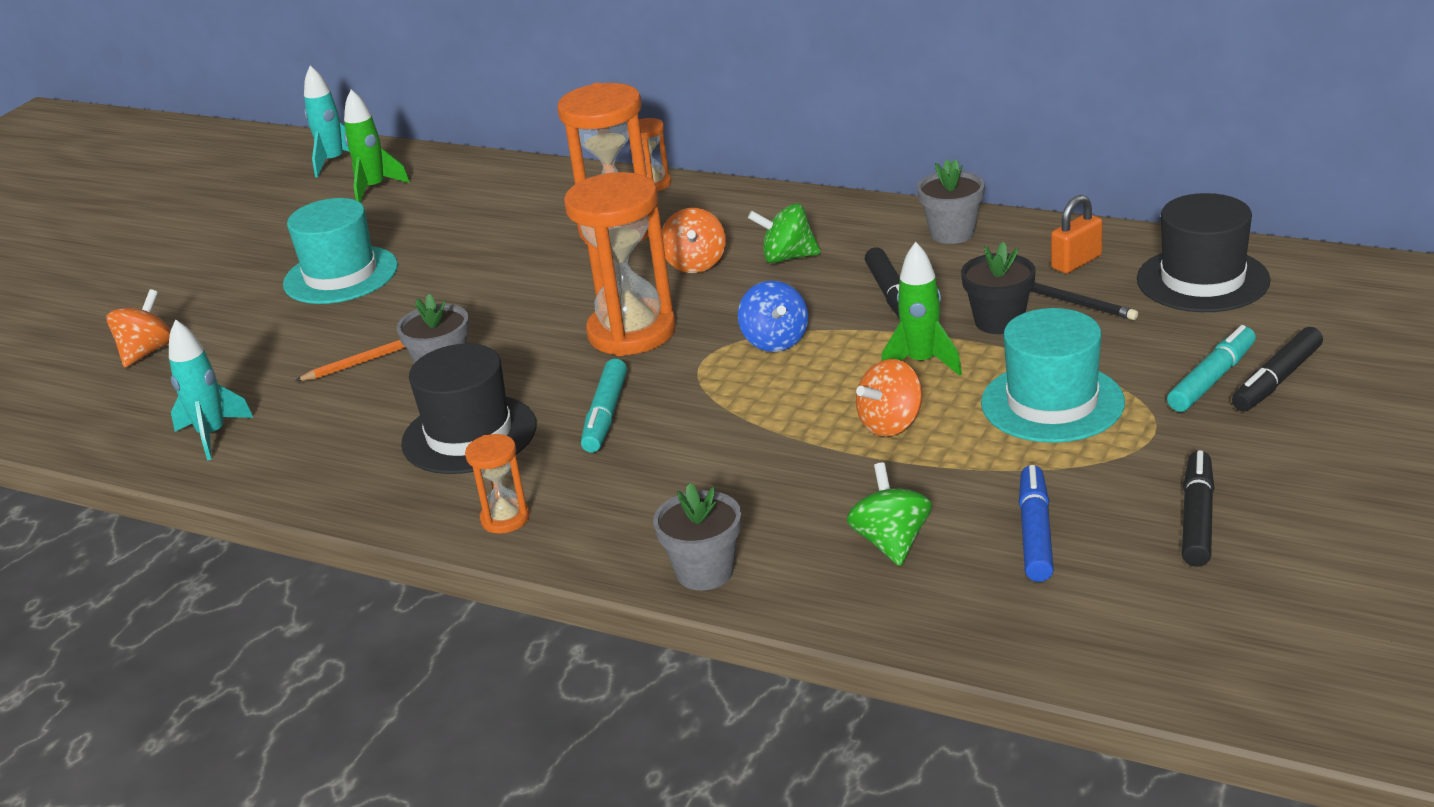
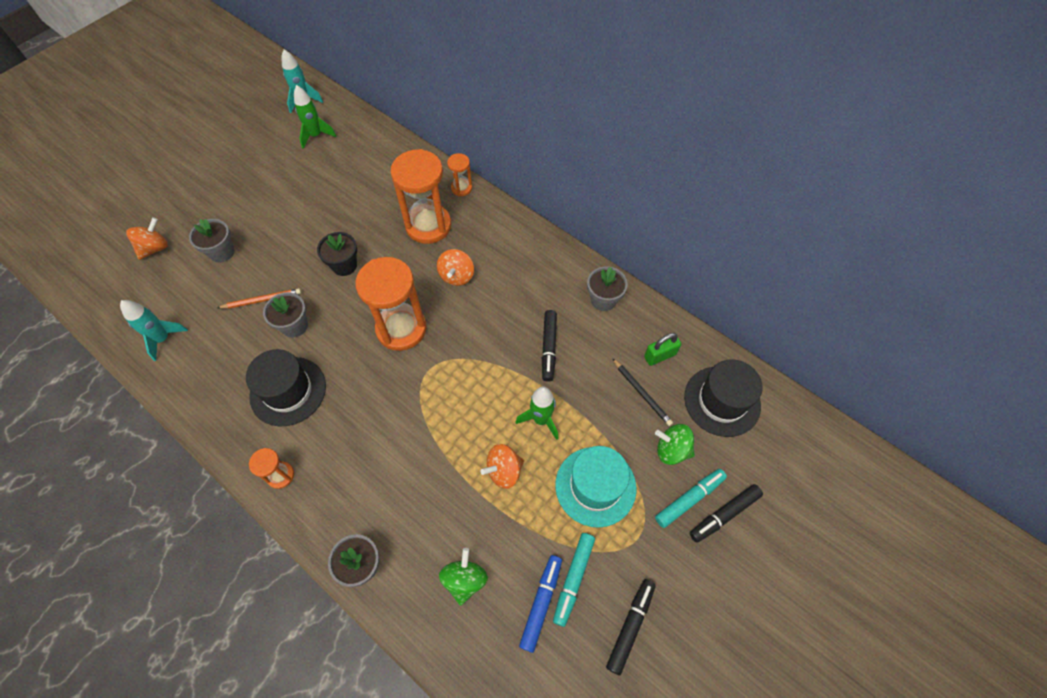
camera: 10 degrees right, 30 degrees up
(271, 330) = (222, 252): none -> grey flower pot
(341, 275) = (272, 214): turquoise hat -> none
(605, 415) = (362, 401): turquoise marker -> turquoise marker (573, 579)
(775, 341) = (472, 367): blue spinning top -> none
(787, 257) = (507, 289): green spinning top -> green spinning top (672, 450)
(999, 321) = (596, 397): black flower pot -> black flower pot (344, 265)
(1076, 262) = (659, 355): orange padlock -> green padlock

